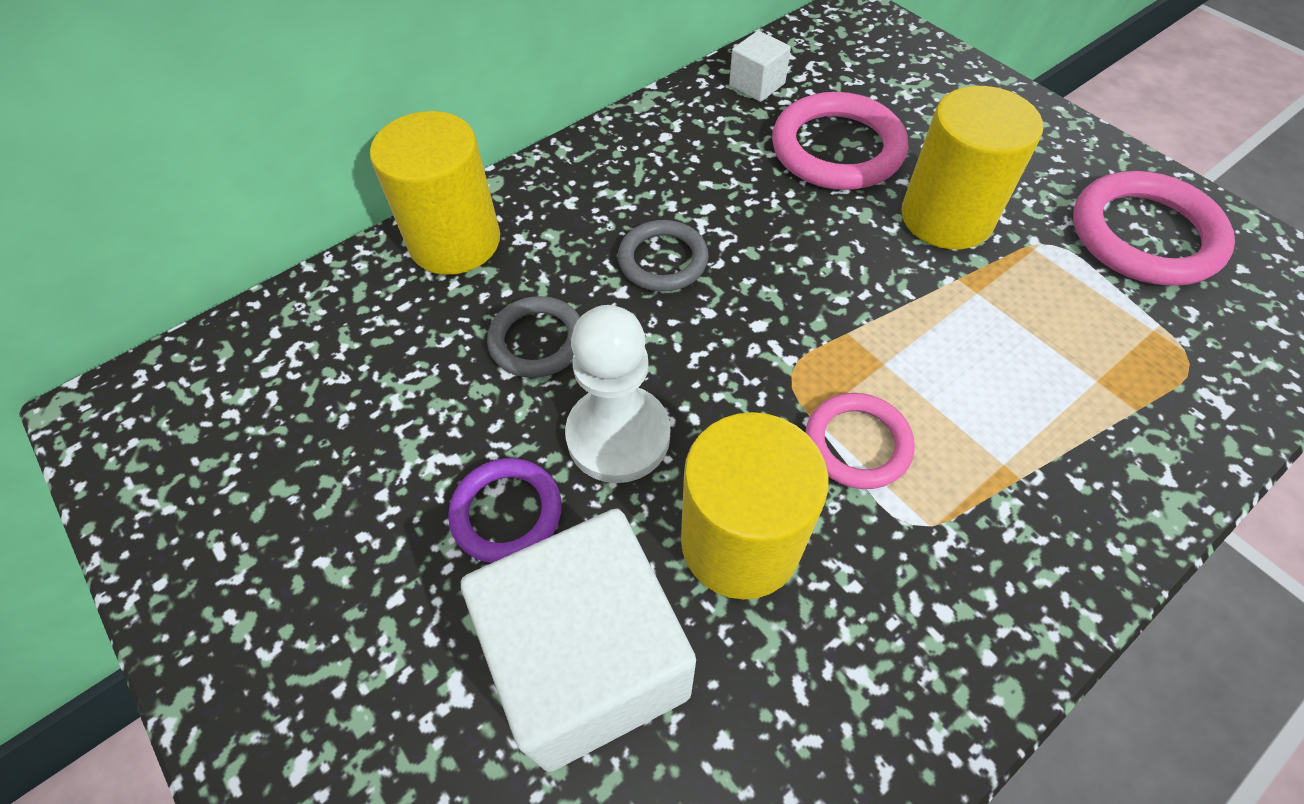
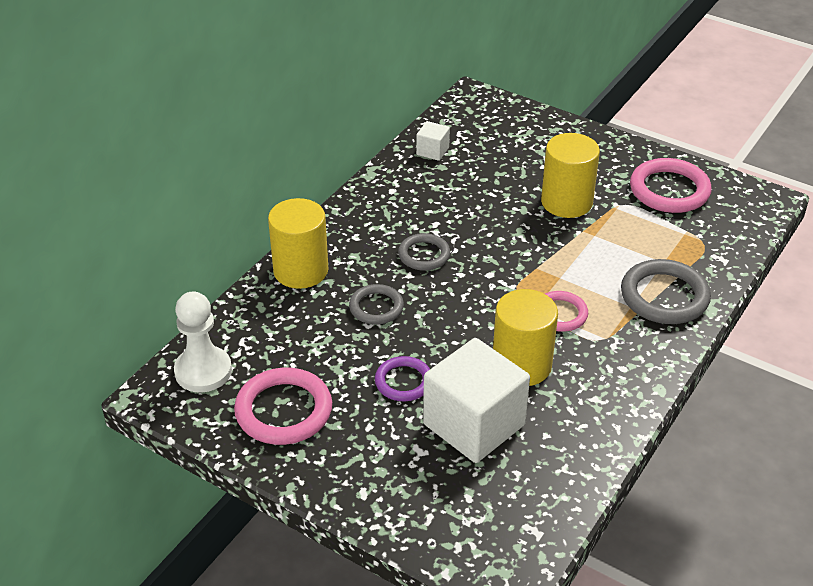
camera: 20 degrees left, 15 degrees down
(618, 436) = (442, 338): white pawn -> white pawn (203, 371)
(837, 149) = (494, 178): pink ring -> pink ring (284, 410)
(1079, 459) = (664, 296): none -> grey ring

